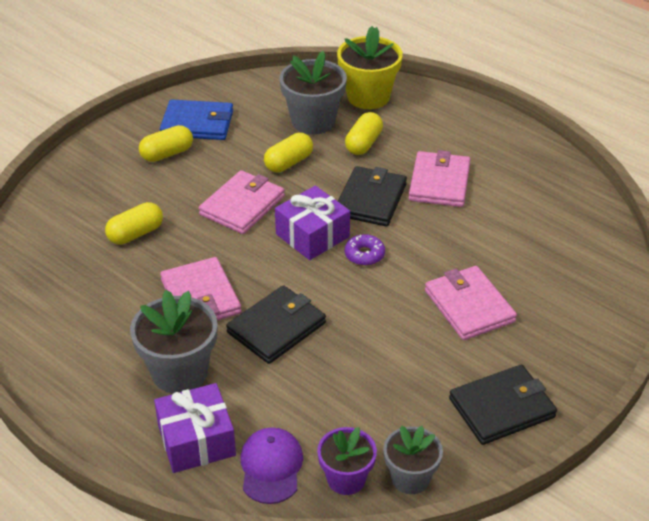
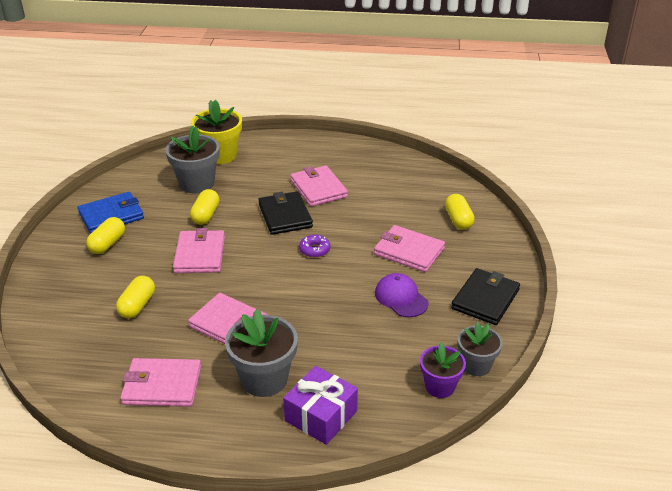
camera: 35 degrees left, 5 degrees down
(84, 328) = (162, 385): none -> pink wallet
(271, 467) = (387, 405): purple cap -> purple cap (401, 298)
(276, 328) = (302, 319): black wallet -> none
(312, 235) = (268, 253): purple gift -> none
(363, 144) = (245, 184): yellow capsule -> yellow capsule (458, 220)

